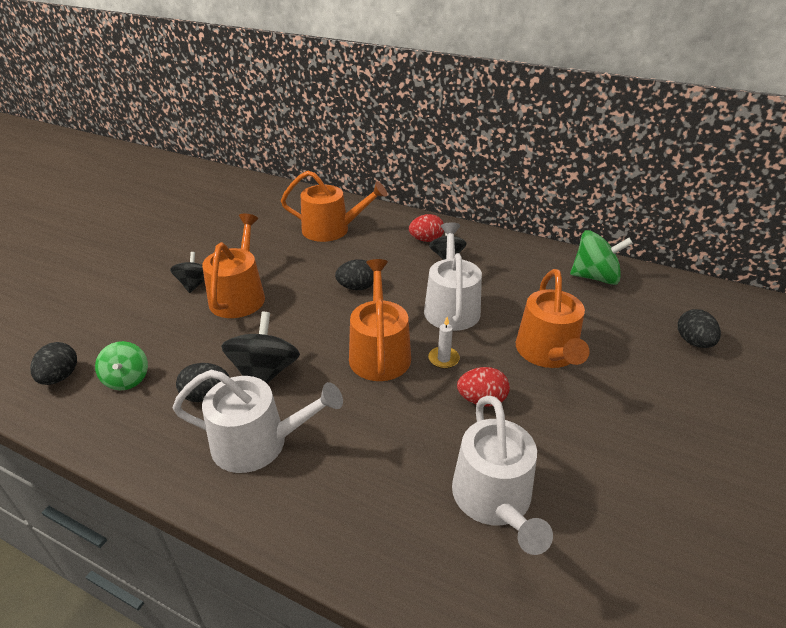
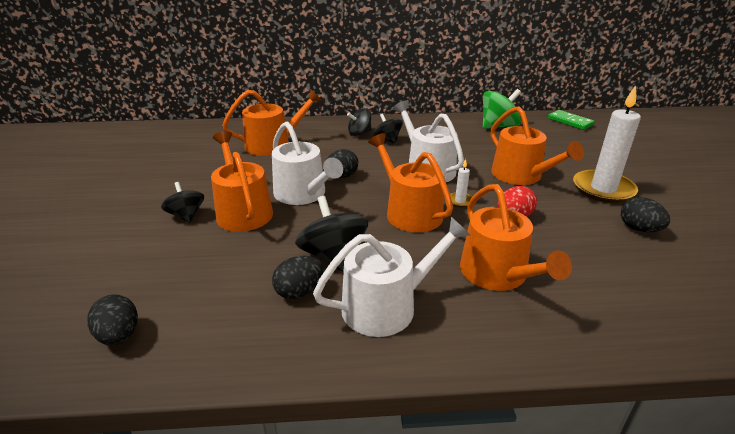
camera: 30 degrees left, 5 degrees down
(127, 379) = (202, 309): green spinning top -> none
(390, 459) = (498, 275): none -> orange watering can
(426, 240) = (359, 133): red egg -> black spinning top
(494, 500) = (591, 270): white watering can -> white watering can (303, 194)
(633, 408) = (603, 189): none -> white candle
(693, 342) = (591, 145): black egg -> black egg (639, 229)
(703, 298) = (570, 122): none -> green domino

